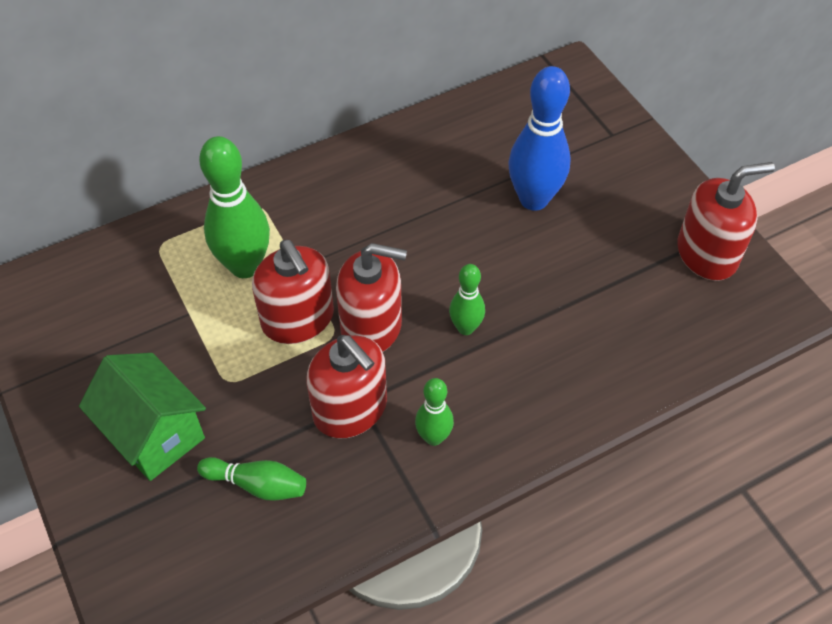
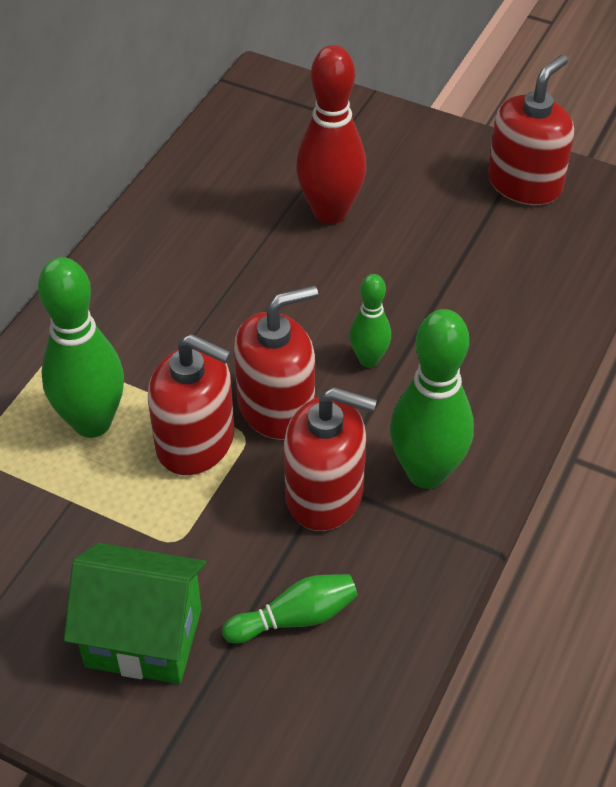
camera: 35 degrees left, 5 degrees down
(433, 437) = (426, 473): green bowling pin -> green bowling pin, size x1.83
(533, 199) = (330, 212): blue bowling pin -> red bowling pin

